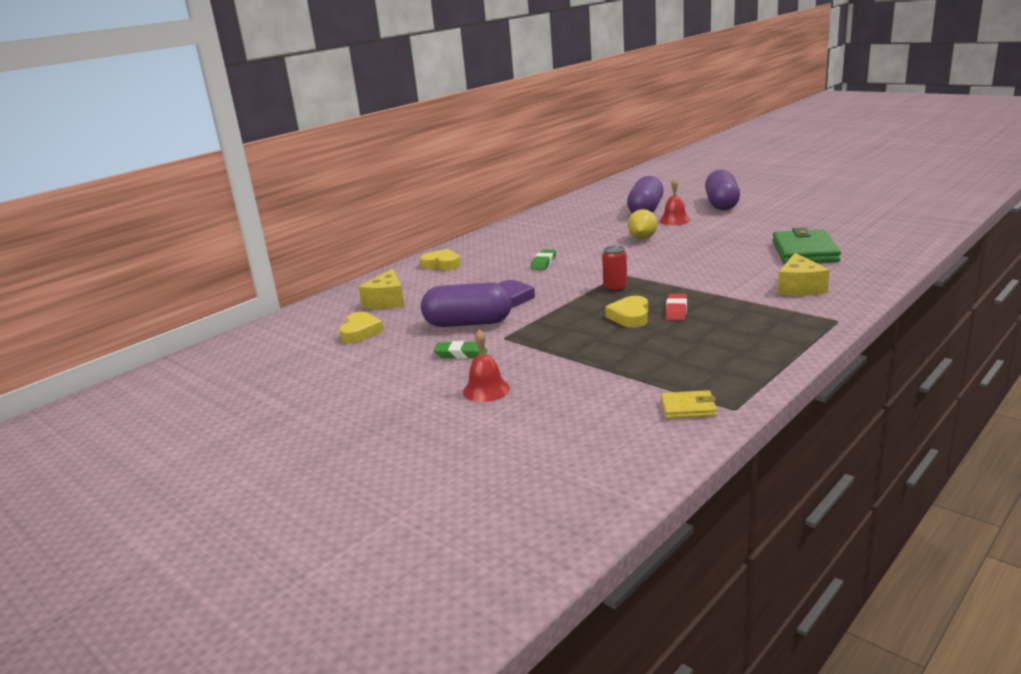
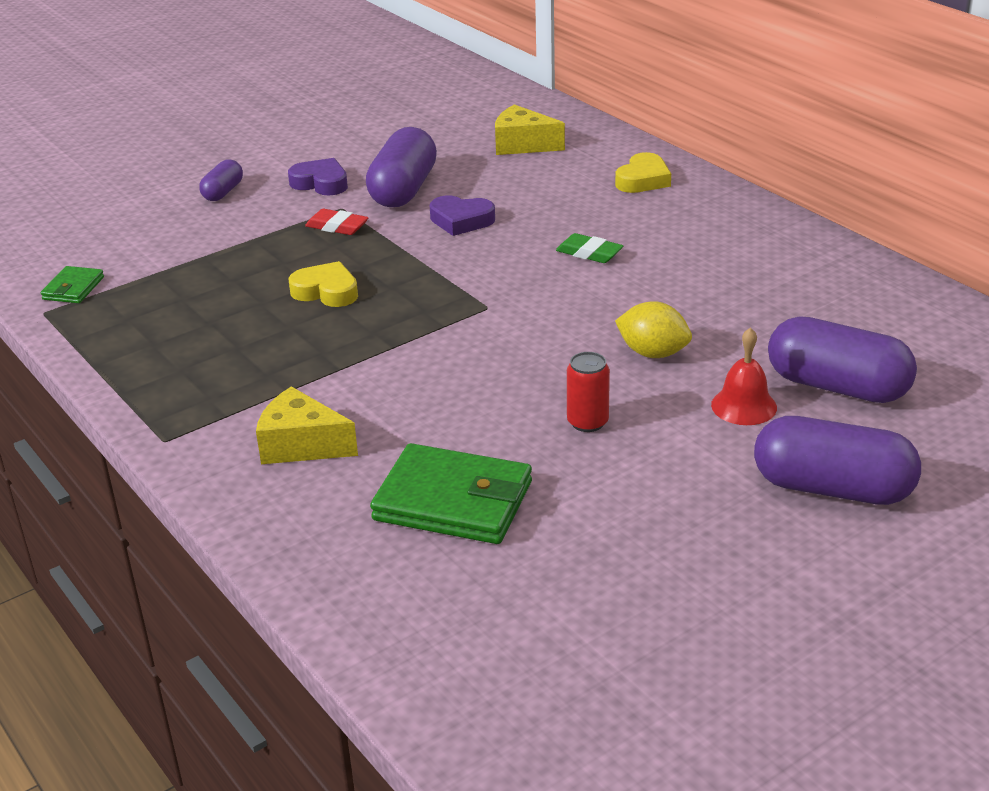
camera: 100 degrees right, 10 degrees up
(360, 332) = (436, 132): yellow heart -> none
(461, 354) = (321, 183): green eraser -> purple heart
(486, 390) = (223, 192): red bell -> purple capsule
(615, 288) = (435, 295): red can -> red can (587, 422)
(676, 311) = (314, 326): red eraser -> red eraser (337, 227)
(688, 408) = (73, 288): yellow wallet -> green wallet

